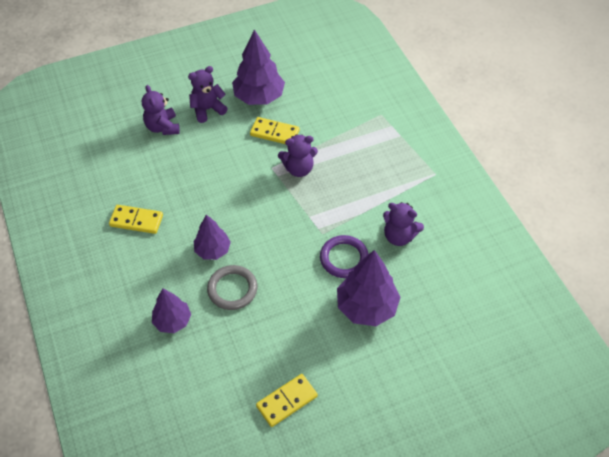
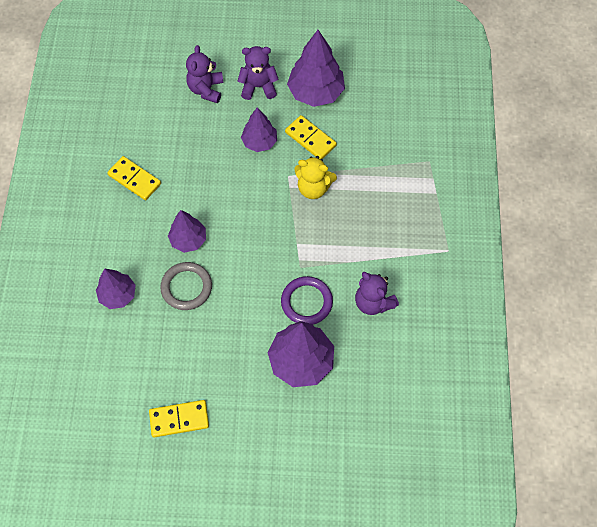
camera: 25 degrees right, 10 degrees up
(232, 151) = (259, 142): none -> purple tree
(298, 169) = (313, 188): purple teddy bear -> yellow teddy bear

